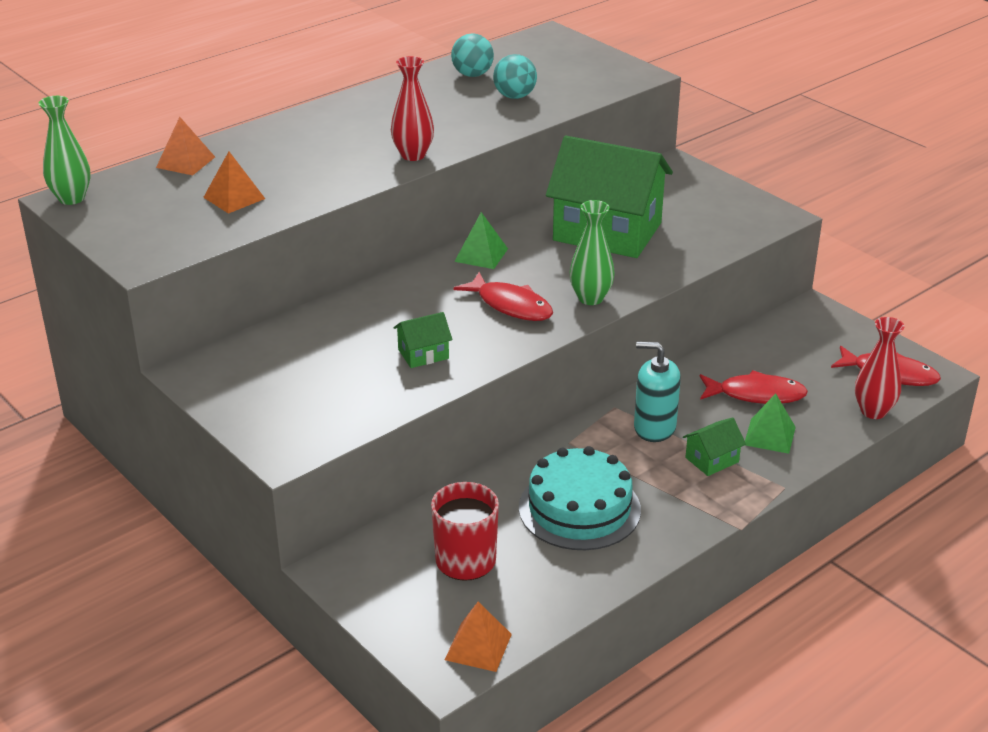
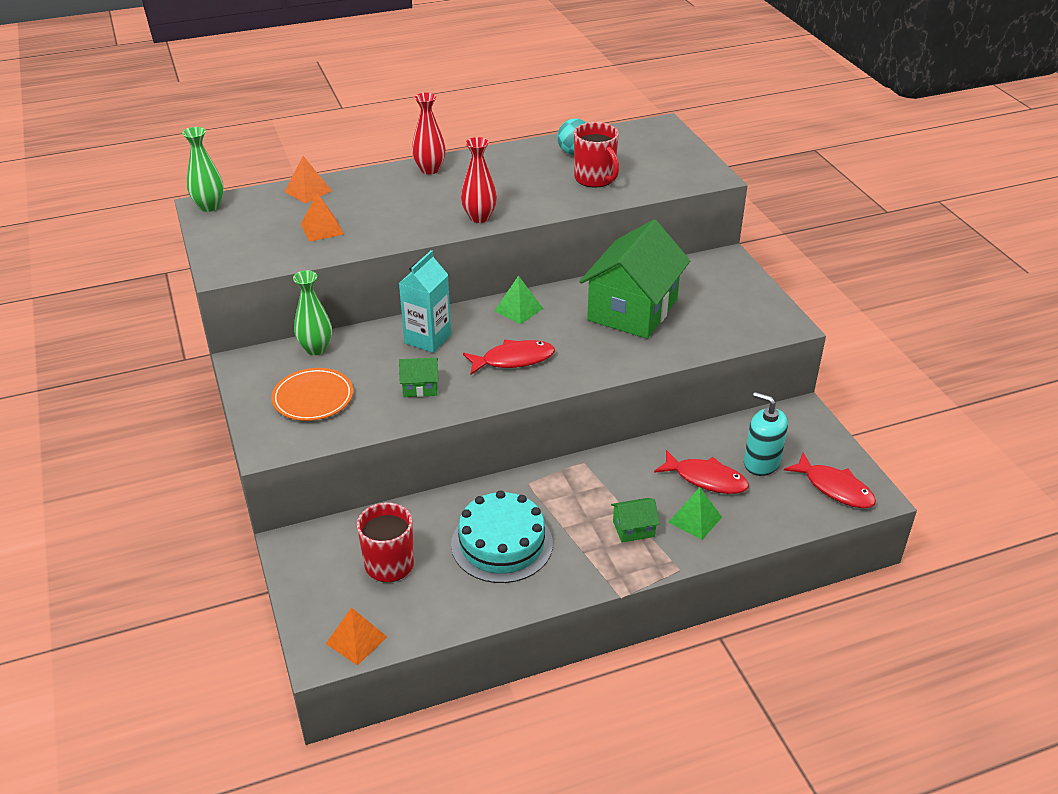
camera: 20 degrees right, 5 degrees up
(303, 391) = (313, 398): none -> orange plate
(397, 304) = (427, 339): none -> turquoise carton
(510, 305) = (513, 360): red fish -> red fish turned 75 degrees counterclockwise
(514, 96) = (595, 179): turquoise ball -> red mug
(590, 298) = (581, 367): green vase -> green vase (316, 349)
(607, 231) = (632, 310): green house -> green house turned 75 degrees clockwise
(654, 428) = (603, 488): turquoise soap dispenser -> turquoise soap dispenser (761, 463)
(873, 411) = (798, 519): red vase -> red vase (430, 169)

